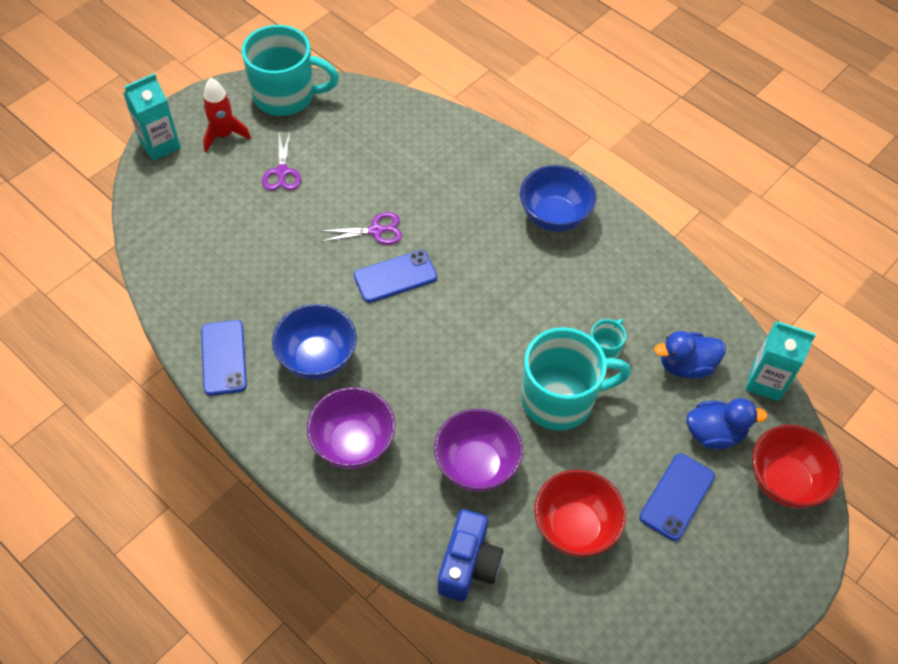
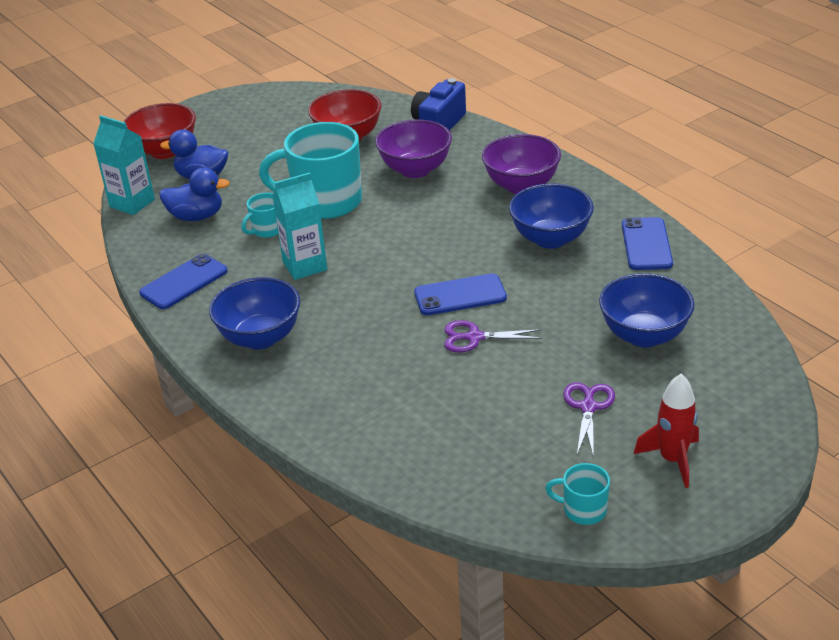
camera: 165 degrees left, 20 degrees down
(160, 145) = (763, 453): turquoise carton -> turquoise carton (305, 266)
(235, 244) = (644, 335): none -> blue bowl
(286, 96) = (583, 510): turquoise mug -> turquoise mug, size x0.46
(677, 497) = (257, 147): blue phone -> blue phone (184, 282)

